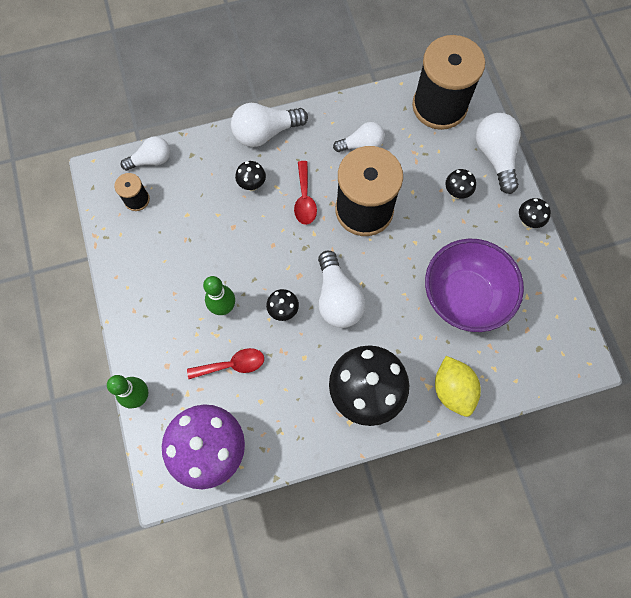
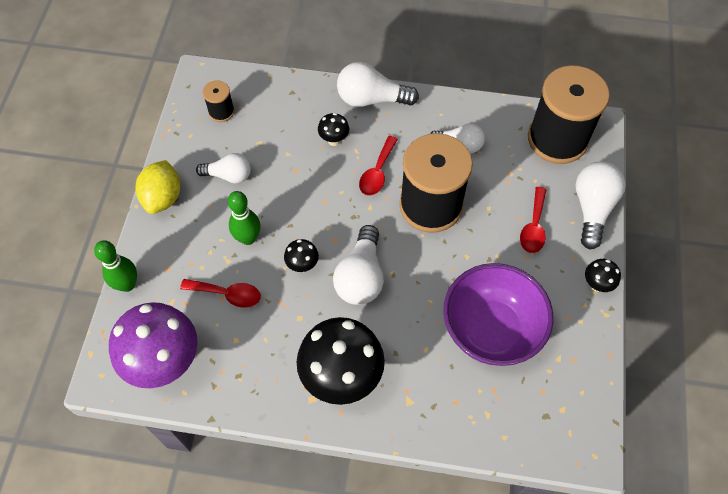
camera: 25 degrees right, 10 degrees down
(151, 160) = (253, 83): white light bulb -> white light bulb (229, 175)
(453, 389) = (432, 415): yellow lemon -> yellow lemon (163, 197)
(456, 193) = (533, 227): black mushroom -> red spoon

